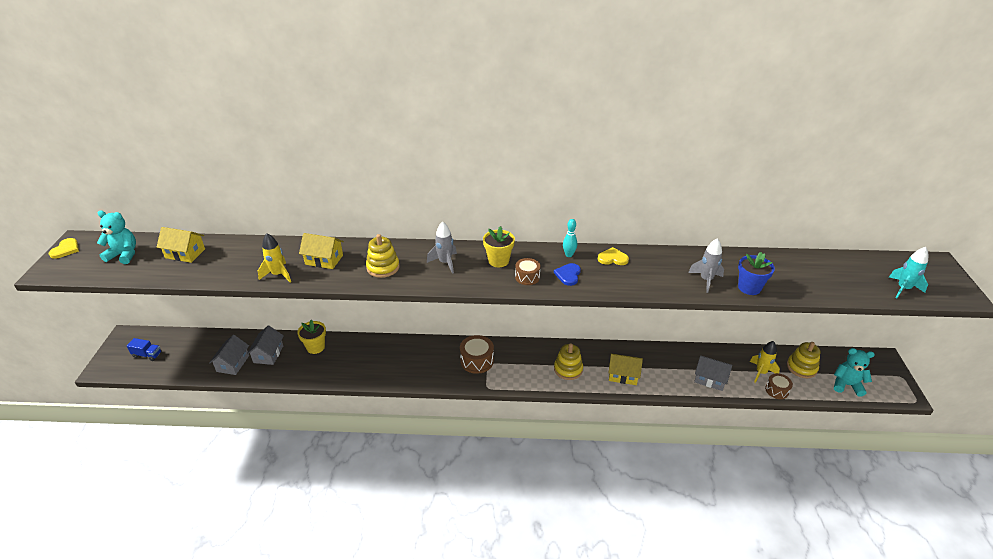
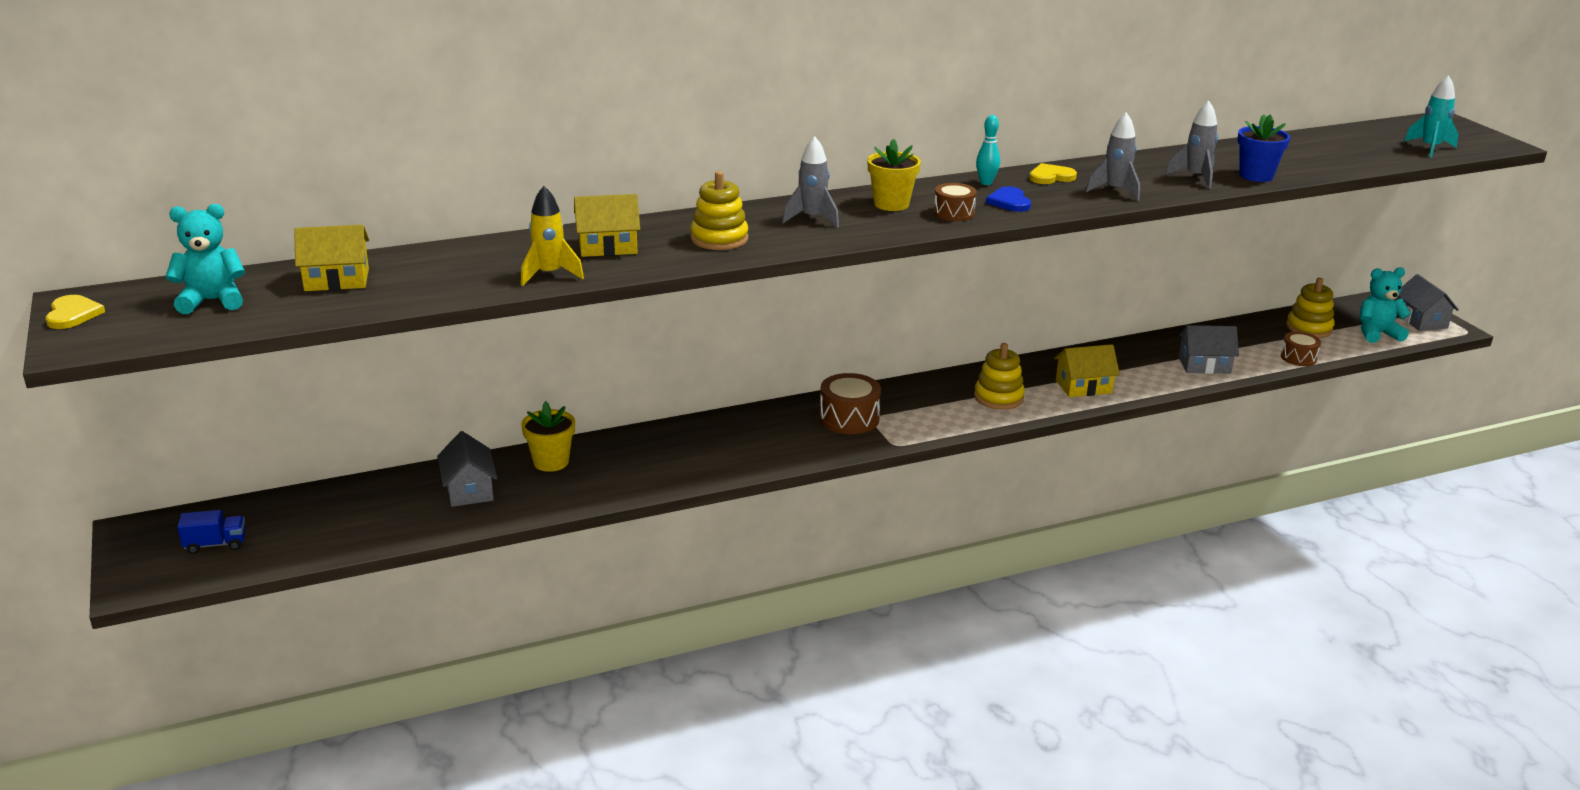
camera: 25 degrees left, 10 degrees down
(233, 363) = (411, 516): grey house -> grey house (1421, 320)
(642, 280) = (1115, 191): none -> grey rocket
(761, 372) = (1263, 344): yellow rocket -> none

